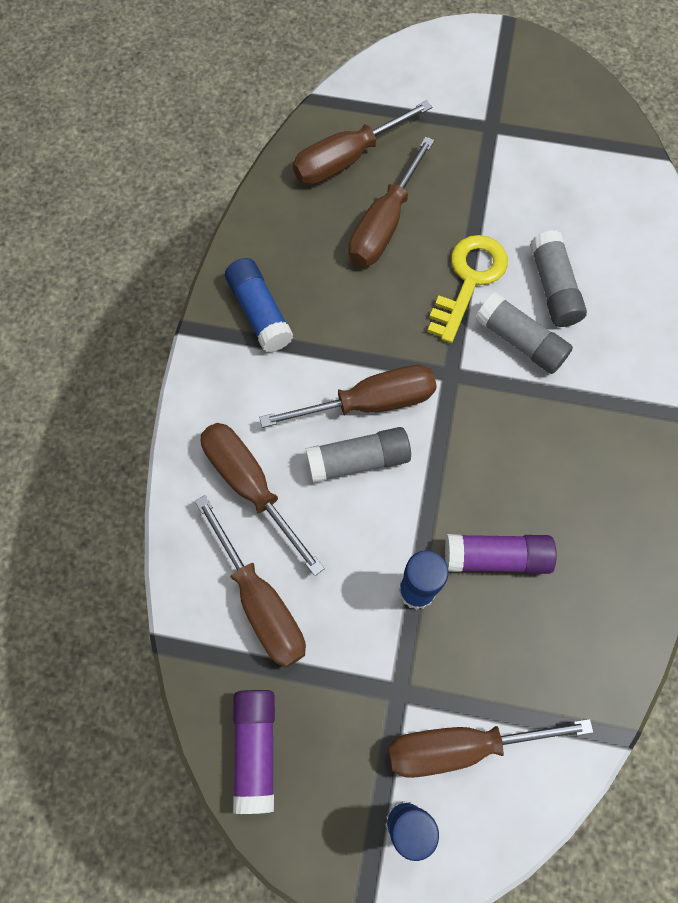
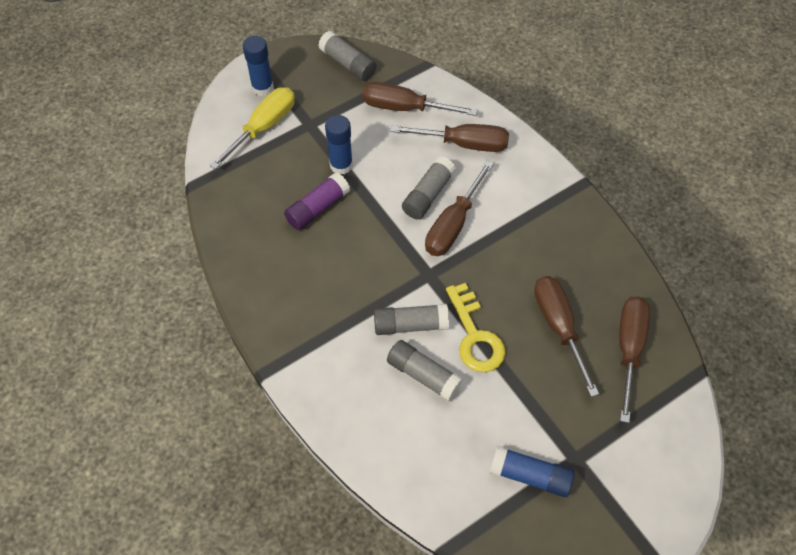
camera: 135 degrees right, 10 degrees down
(256, 749) = (348, 63): purple glue stick -> grey glue stick
(259, 312) = (560, 220): blue glue stick -> blue glue stick (530, 476)
(462, 746) = (263, 127): brown screwdriver -> yellow screwdriver

